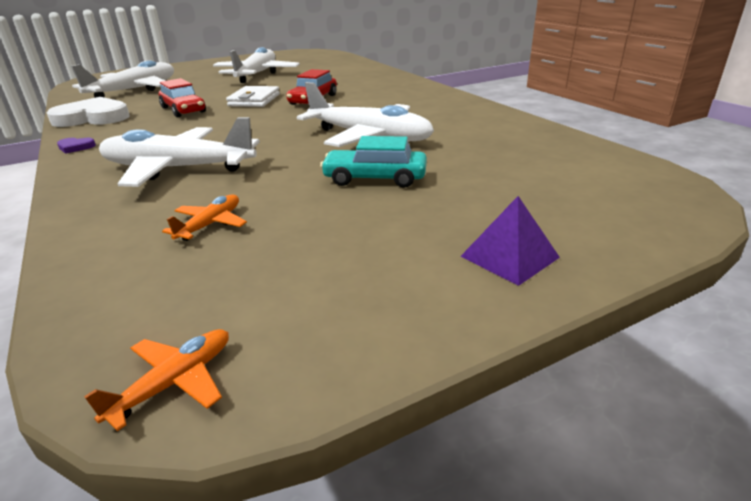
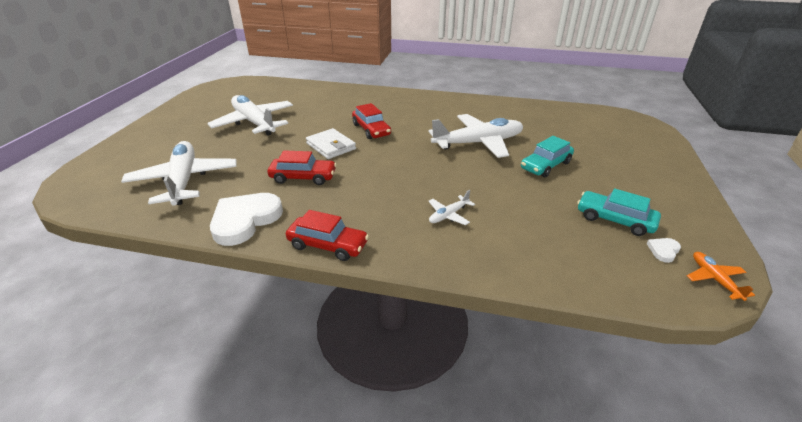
camera: 50 degrees left, 5 degrees up
(75, 147) = (328, 245): purple heart -> red car
(178, 169) = (448, 215): white plane -> white plane, size x0.44
(210, 224) = (558, 229): orange plane -> none
(228, 312) = (663, 250): none -> white heart
(281, 253) = (614, 220): none -> turquoise car
(509, 256) = (661, 173): purple pyramid -> none

